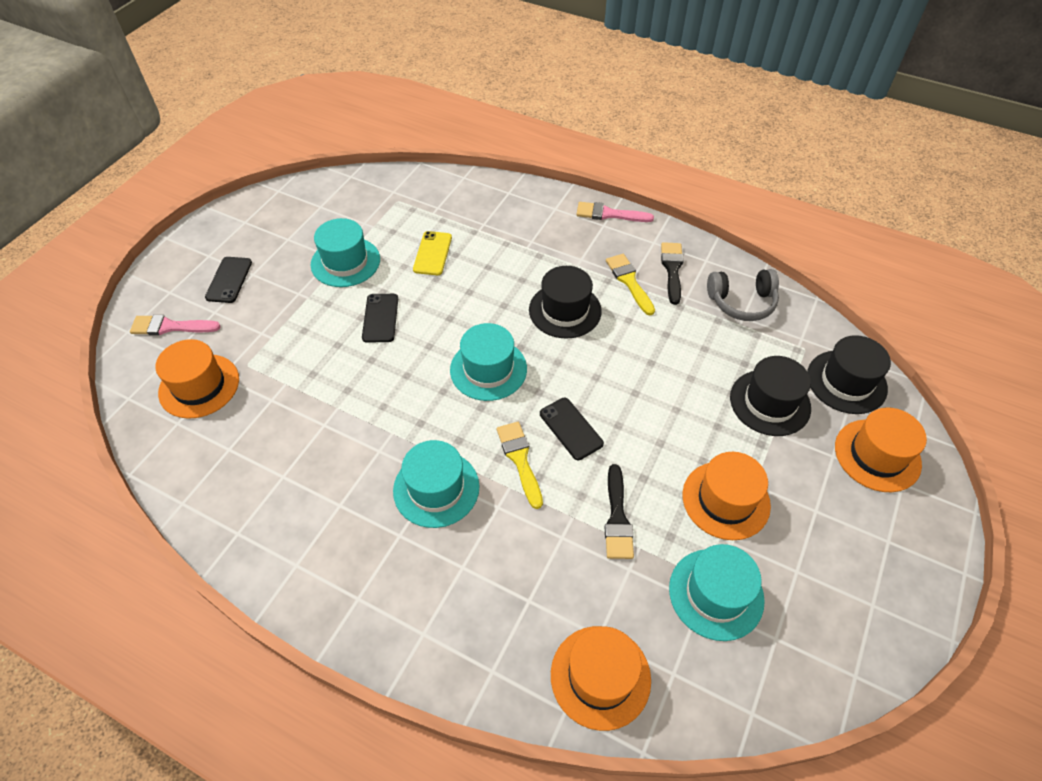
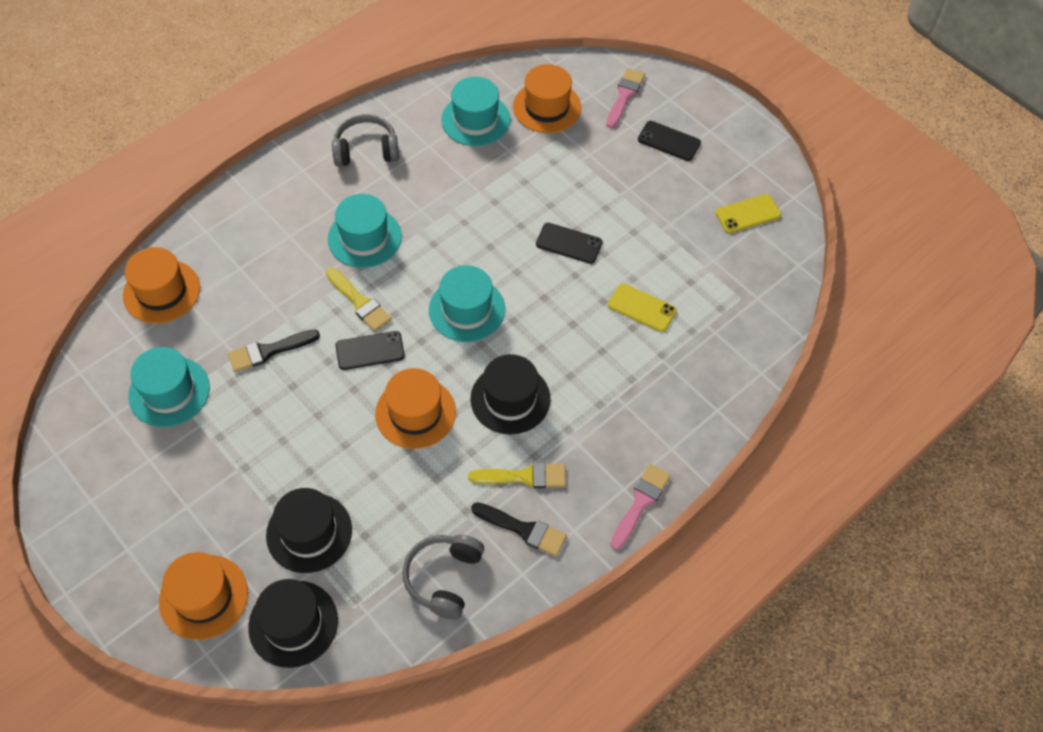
camera: 110 degrees right, 5 degrees up
(305, 213) = (748, 214): none -> yellow phone
(306, 539) = (366, 150): none -> grey headphones
(345, 262) = (658, 232): turquoise hat -> turquoise hat (475, 120)
(520, 460) = (359, 302): yellow brush -> yellow brush turned 45 degrees clockwise
(617, 518) = (269, 351): black brush -> black brush turned 45 degrees counterclockwise
(726, 500) = (237, 439): orange hat -> orange hat (415, 413)

